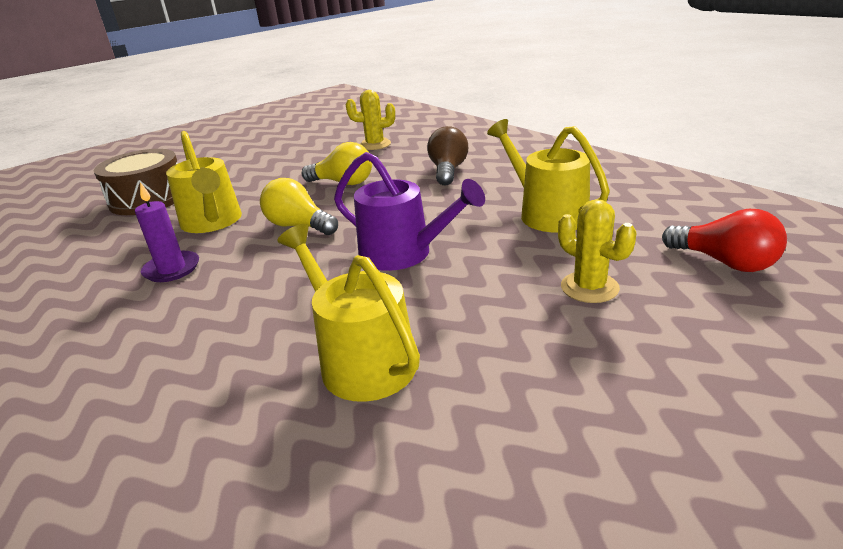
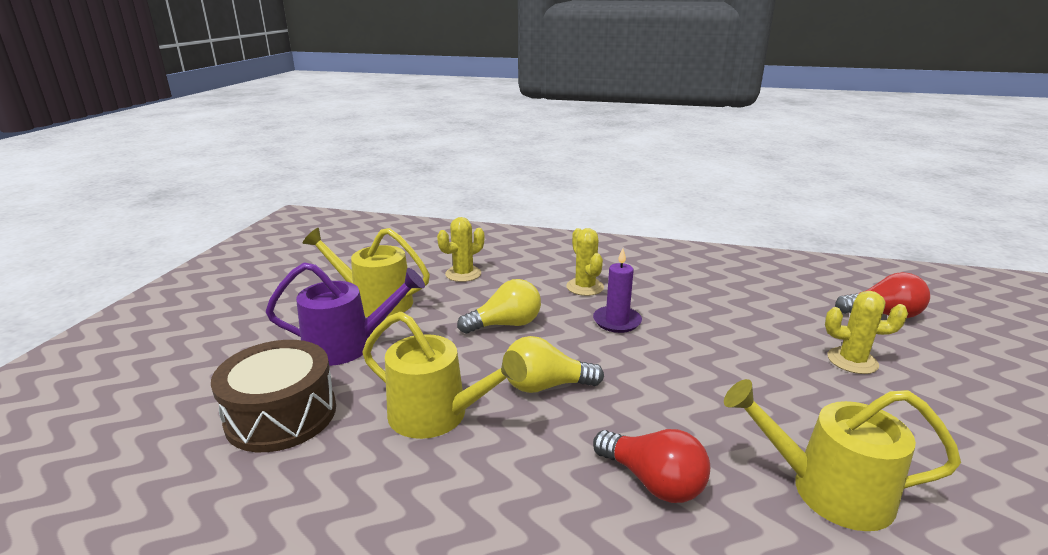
camera: 40 degrees left, 5 degrees down
(172, 269) = (494, 489): purple candle -> purple candle (617, 321)
(257, 301) = (653, 481): none -> red light bulb
(403, 254) = (689, 380): purple watering can -> purple watering can (347, 346)
(448, 171) = (585, 287): brown light bulb -> yellow cactus
(547, 213) = (727, 307): yellow watering can -> yellow watering can (375, 302)

